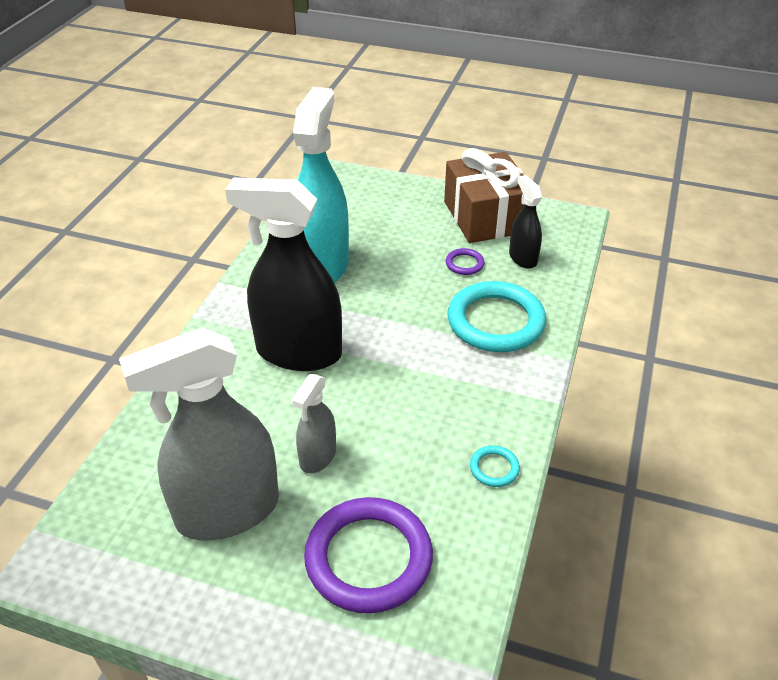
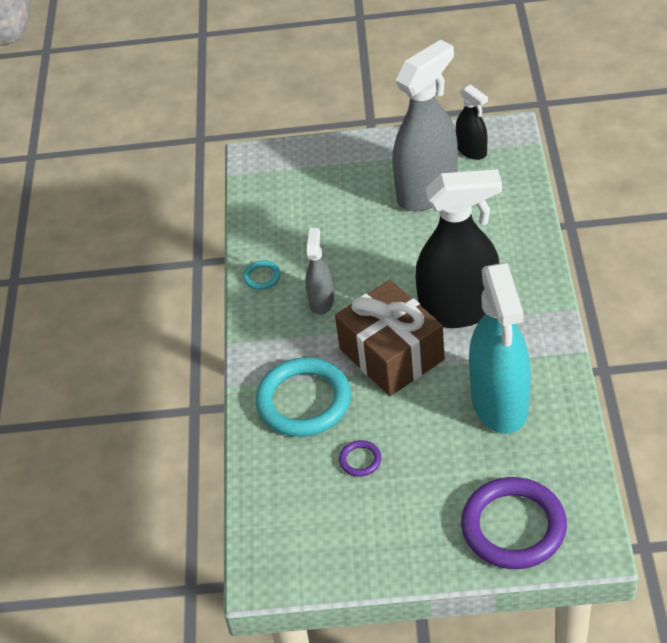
camera: 165 degrees right, 5 degrees up
(317, 456) = (390, 241): grey spray bottle -> grey spray bottle (321, 301)
(368, 558) = (322, 199): purple ring -> purple ring (513, 527)
(485, 217) = (365, 540): brown gift -> brown gift (391, 354)
(523, 258) = (303, 491): black spray bottle -> black spray bottle (472, 151)

